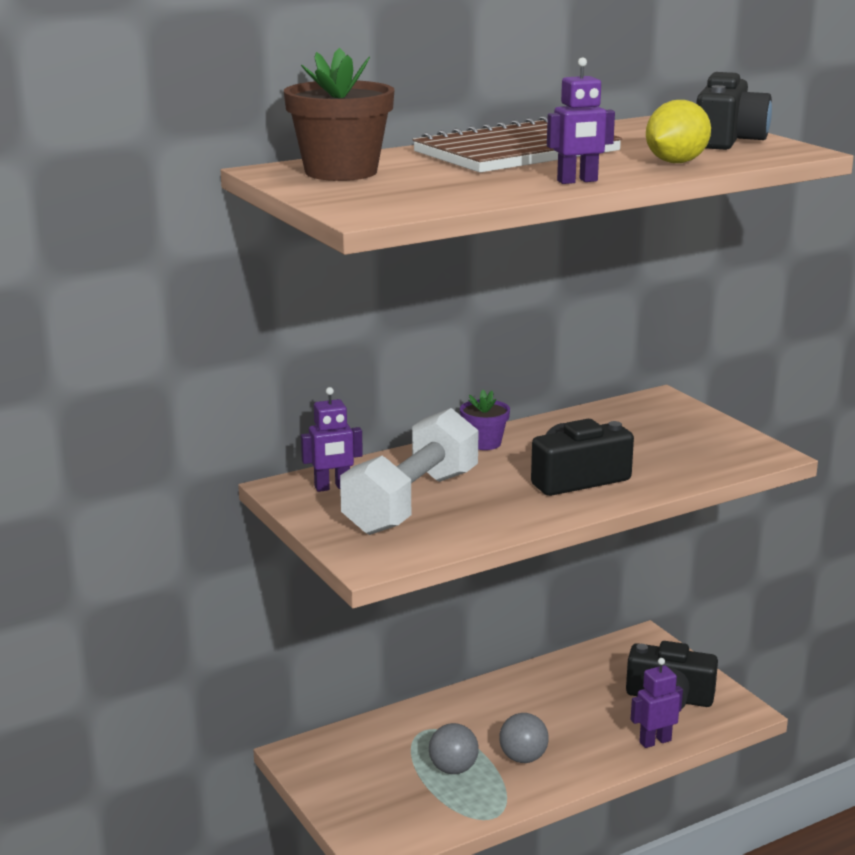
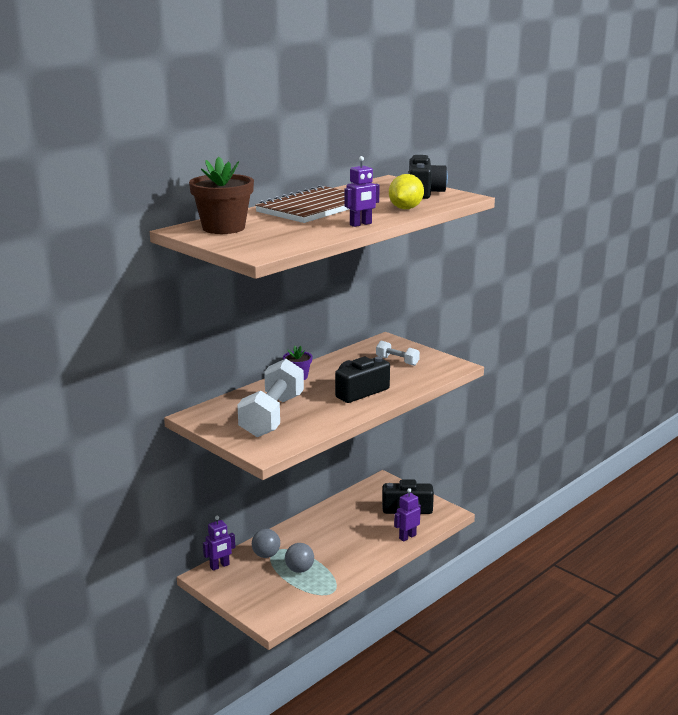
camera: 15 degrees left, 0 degrees up
(332, 487) = (222, 412): purple robot -> purple robot (219, 566)
(523, 758) = (337, 557): grey ball -> grey ball (266, 555)
(665, 435) = (397, 361): none -> white dumbbell

